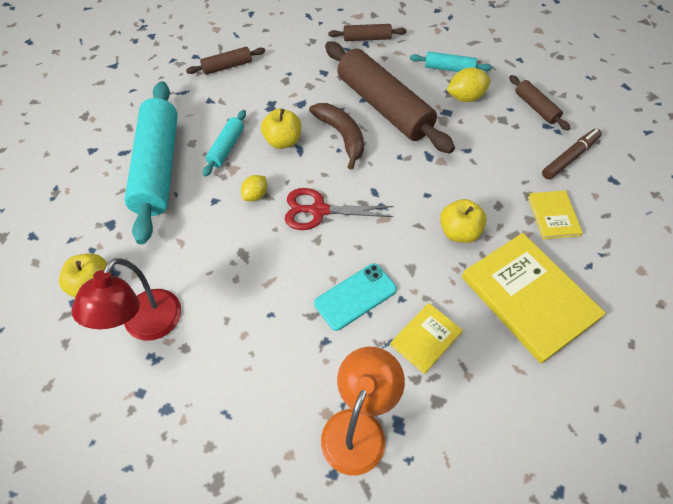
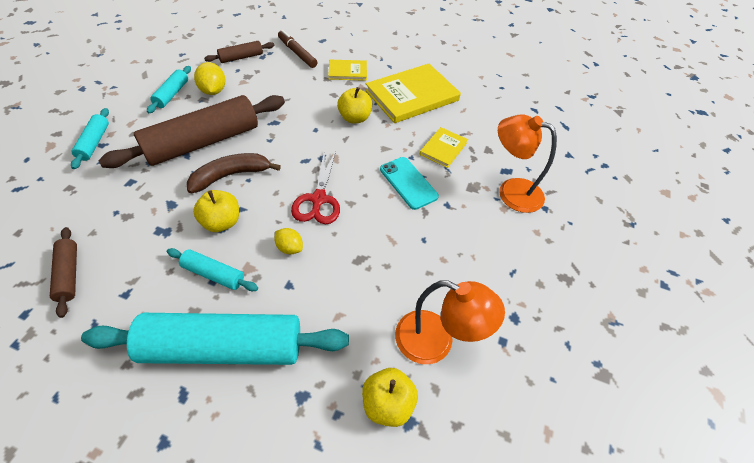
camera: 90 degrees left, 5 degrees down
(146, 326) = (436, 342): red lamp -> orange lamp
(367, 38) = (94, 143): brown rolling pin -> turquoise rolling pin
(426, 338) = (443, 148): yellow book -> yellow book turned 75 degrees clockwise

